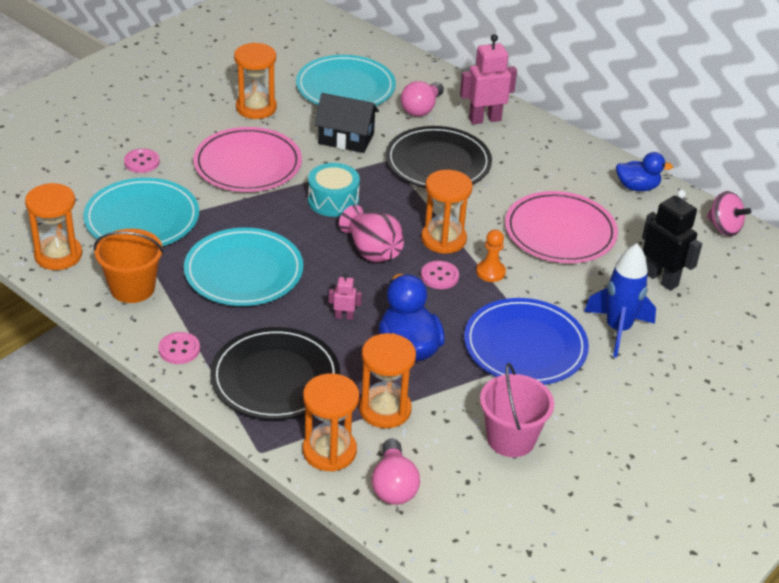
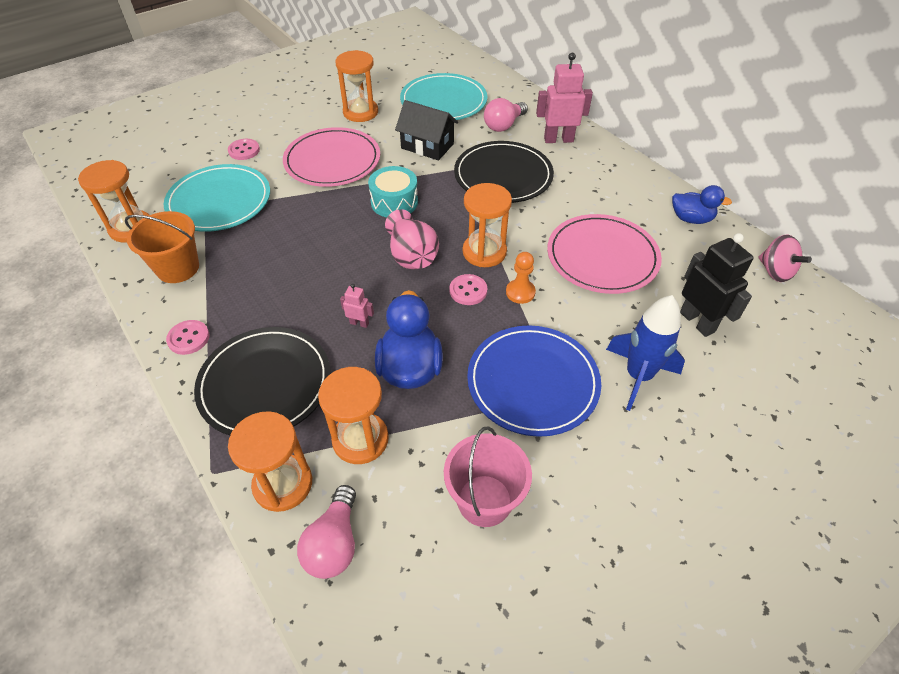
camera: 15 degrees right, 10 degrees up
(244, 271) = (285, 263): turquoise plate -> none

